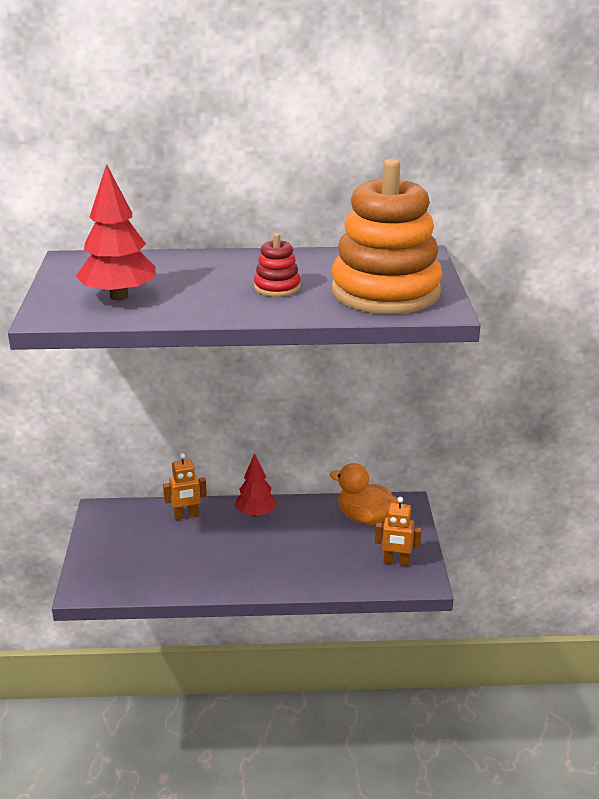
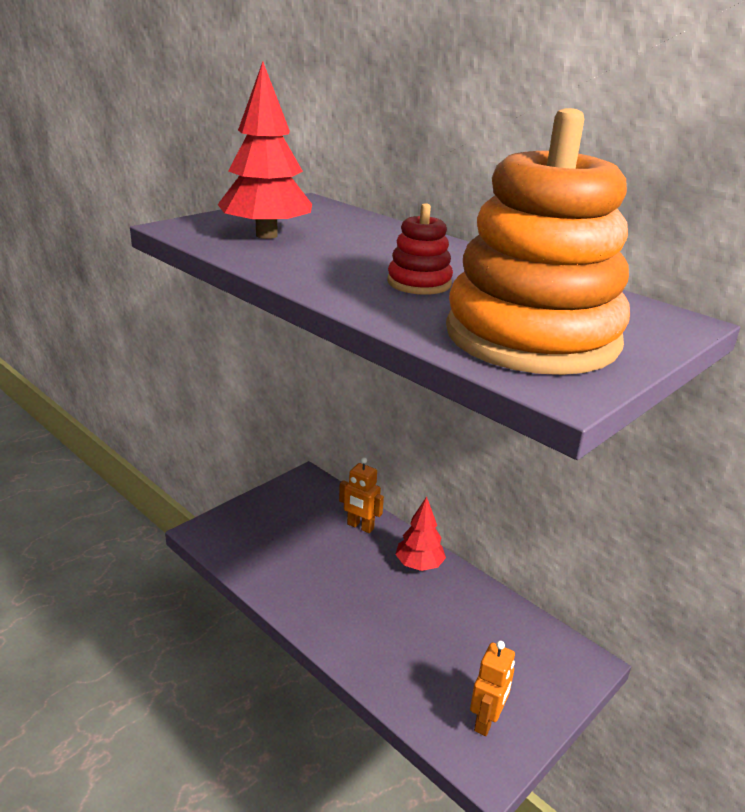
camera: 45 degrees right, 0 degrees up
(365, 518) = (518, 646): orange duck -> none
(396, 562) = (486, 721): orange robot -> orange robot turned 120 degrees counterclockwise

